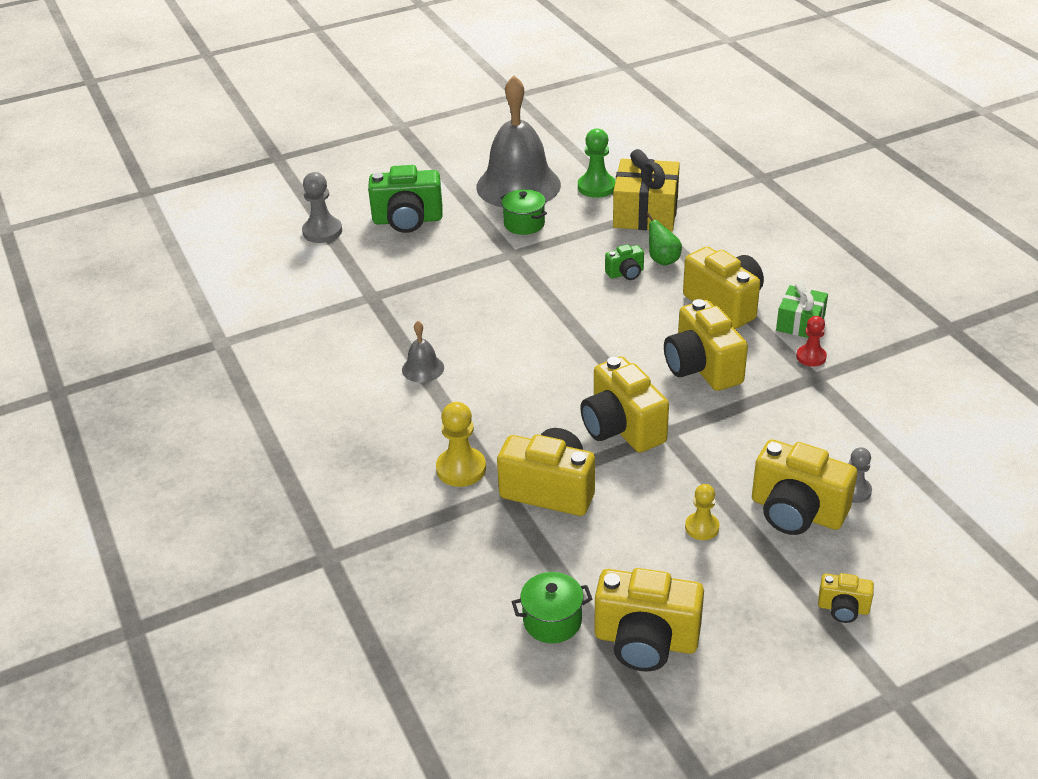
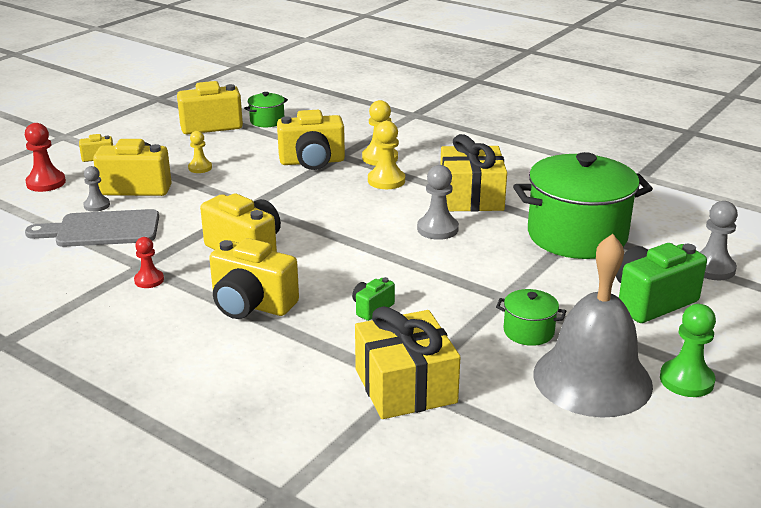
camera: 150 degrees right, 10 degrees down
(383, 291) = (577, 236): none -> green pot
(423, 368) = (471, 197): grey bell -> yellow gift
(488, 423) = (386, 180): none -> yellow pawn
(498, 336) = (437, 229): none -> grey pawn
(596, 187) = (496, 406): green pawn -> green pawn (686, 380)
(621, 428) = (287, 199): yellow camera -> none
(662, 260) = (343, 332): green pear -> none
(800, 323) = (167, 306): green gift -> none
(851, 444) = (102, 229): none -> grey cutting board
(923, 564) = (46, 183): none -> red pawn

